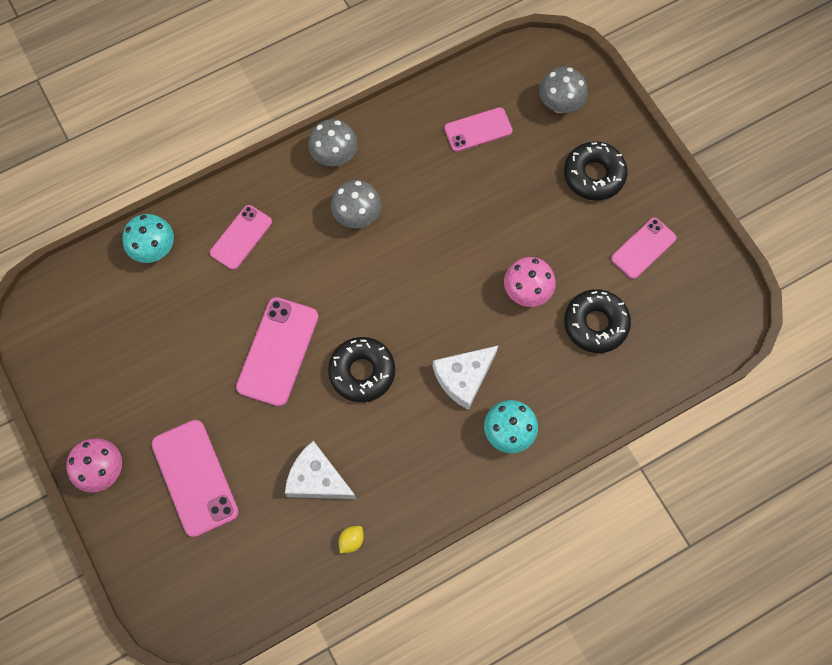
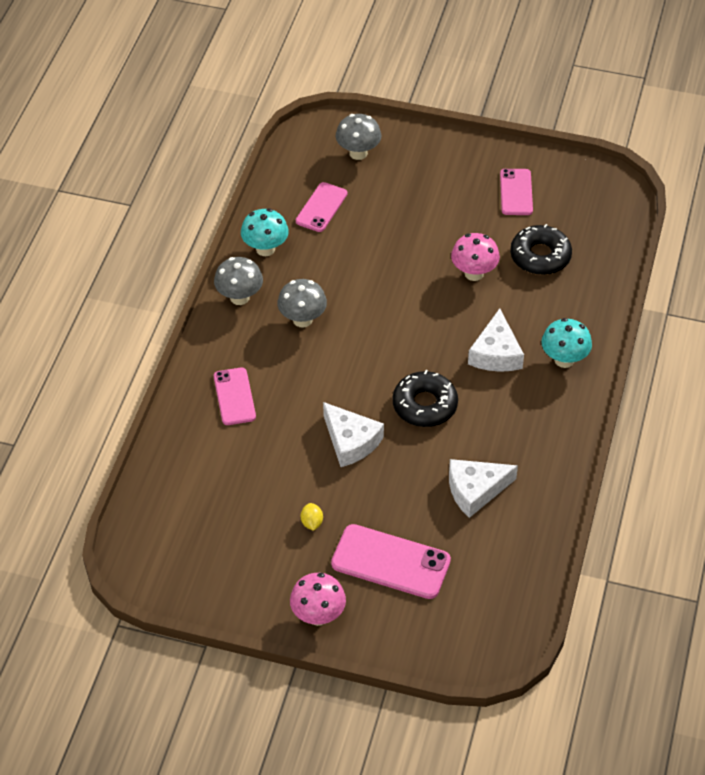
camera: 45 degrees left, 20 degrees down
(154, 249) = (178, 454): turquoise mushroom -> turquoise mushroom (265, 249)
(277, 351) = (351, 441): pink phone -> white cheese
(351, 540) = (544, 504): yellow lemon -> yellow lemon (312, 523)
(594, 175) = (432, 176): black donut -> none

